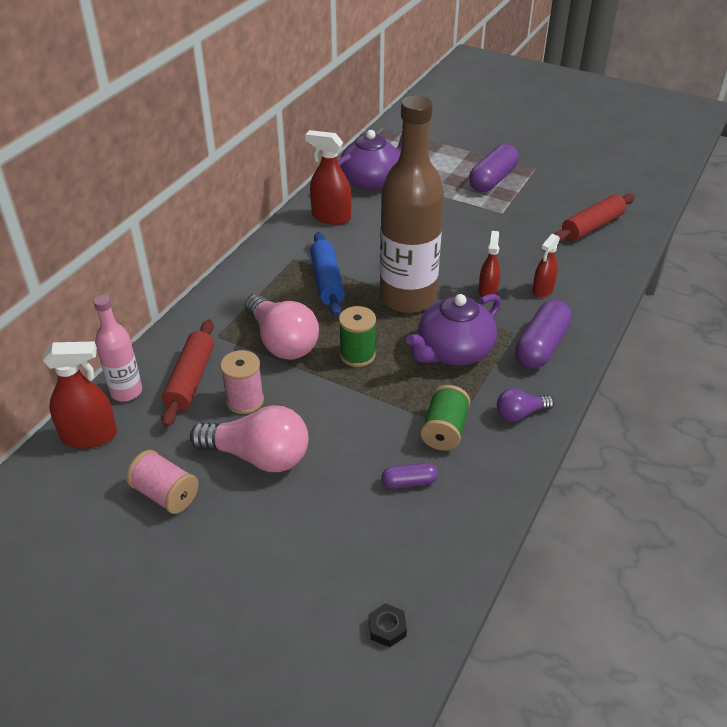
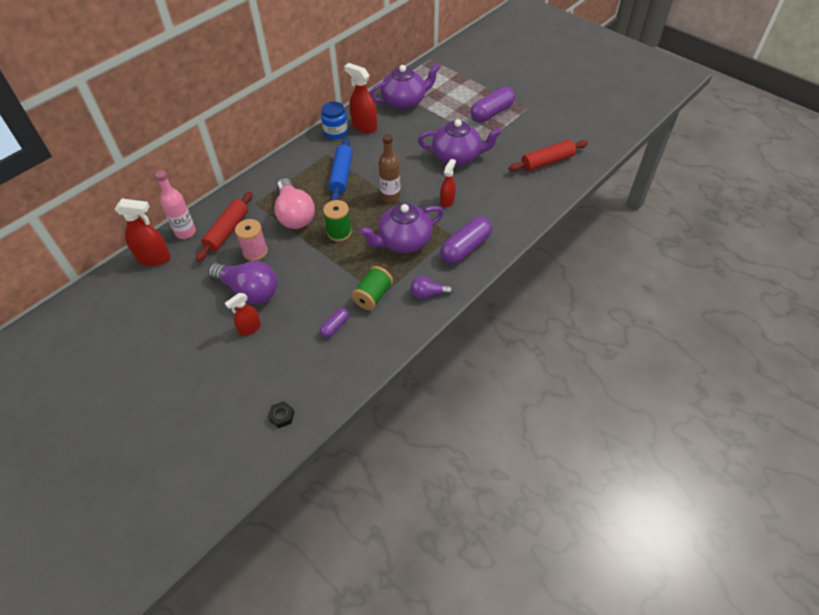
camera: 15 degrees right, 10 degrees up
(165, 494) = (184, 304): pink spool -> none
(258, 456) = (249, 291): pink light bulb -> purple light bulb
(294, 229) = (335, 132): none -> blue jar
(407, 298) = (390, 196): brown bottle -> brown bottle, size x0.50
(409, 482) = (335, 326): purple capsule -> purple capsule turned 60 degrees counterclockwise
(474, 236) = (457, 156): none -> purple teapot
(542, 290) = (487, 206): red spray bottle -> red spray bottle (249, 328)

